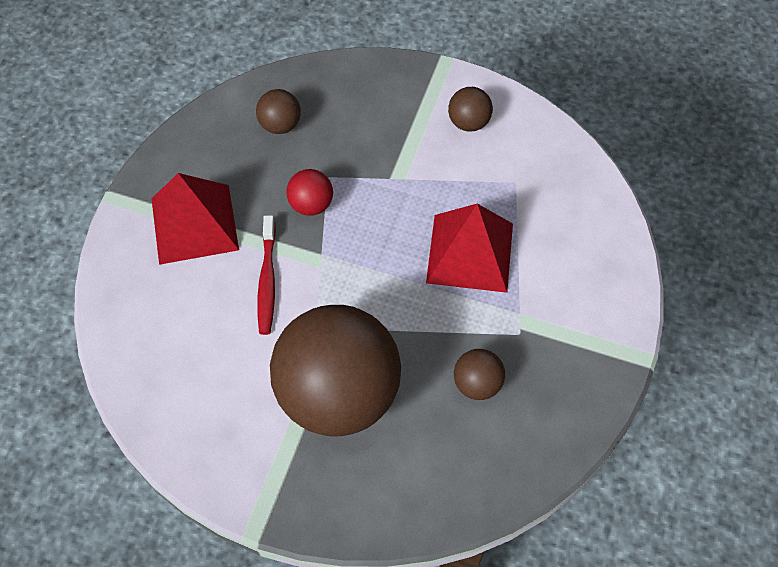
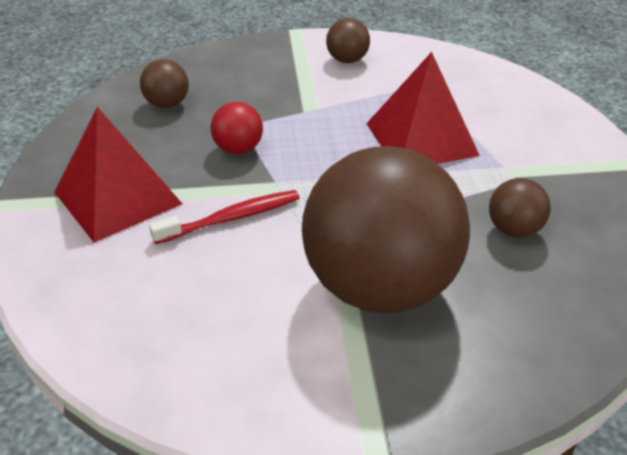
camera: 25 degrees left, 20 degrees down
(267, 280) = (231, 218): red toothbrush -> red toothbrush turned 90 degrees counterclockwise

